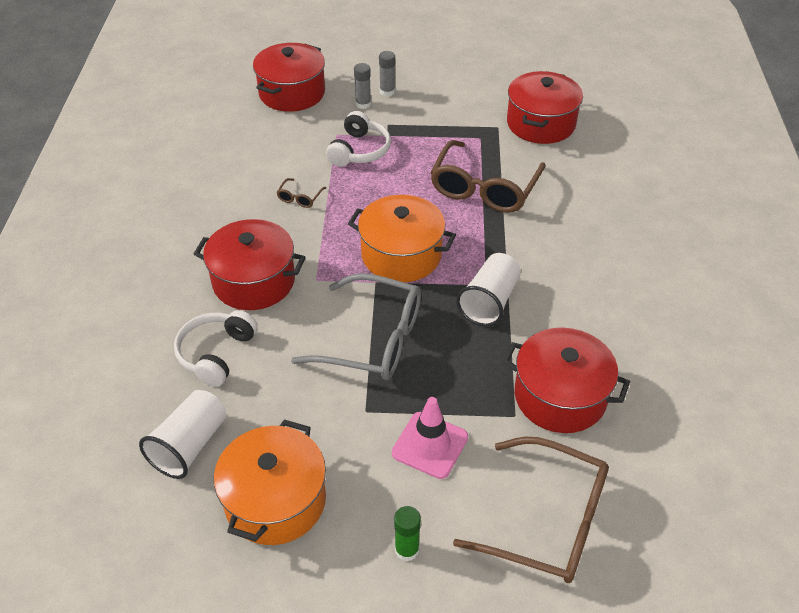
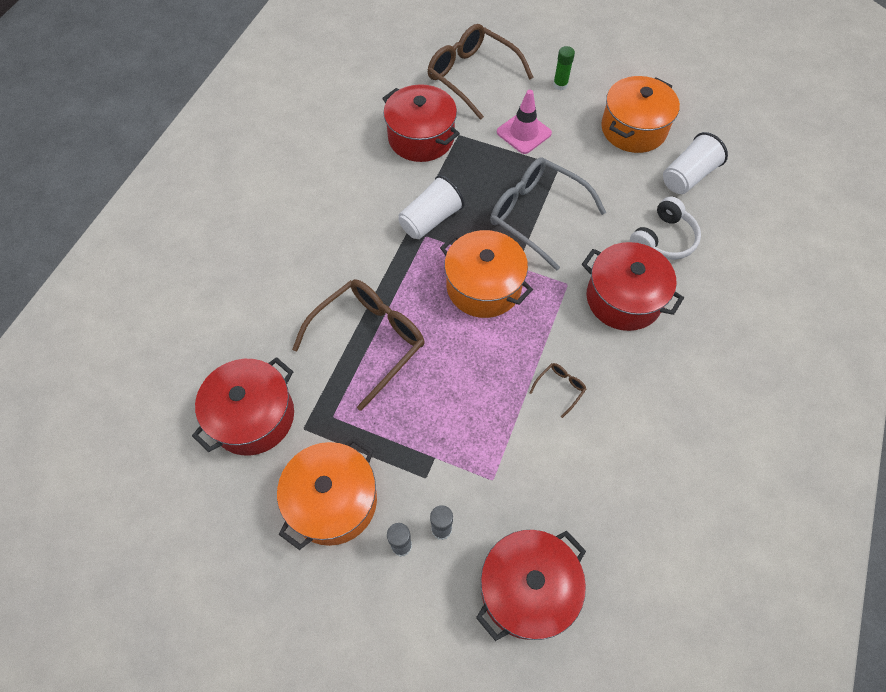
camera: 160 degrees left, 15 degrees up
(359, 150) = (475, 441): white headphones -> none
(448, 99) = (333, 501): none -> orange pot

